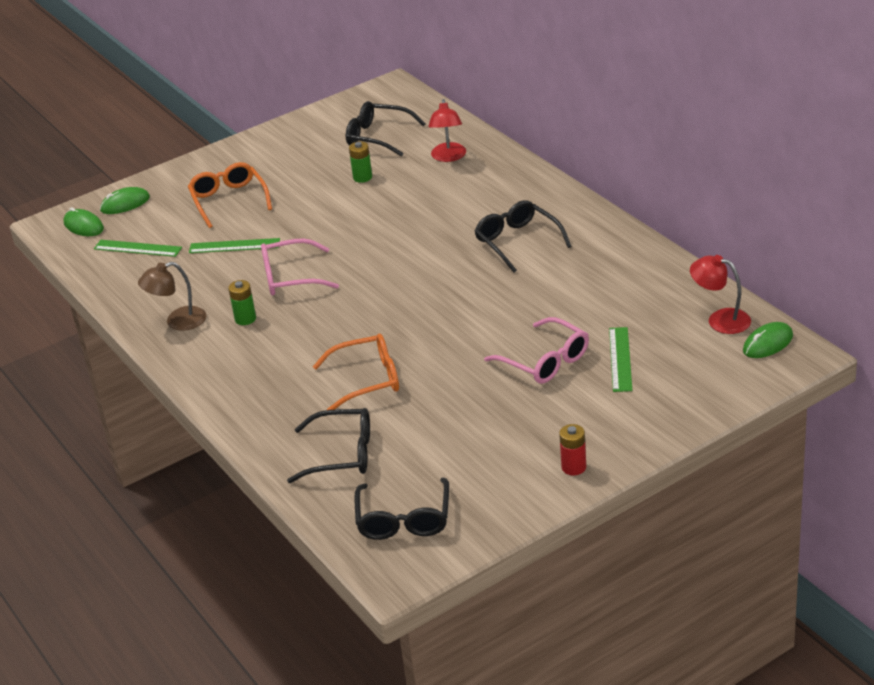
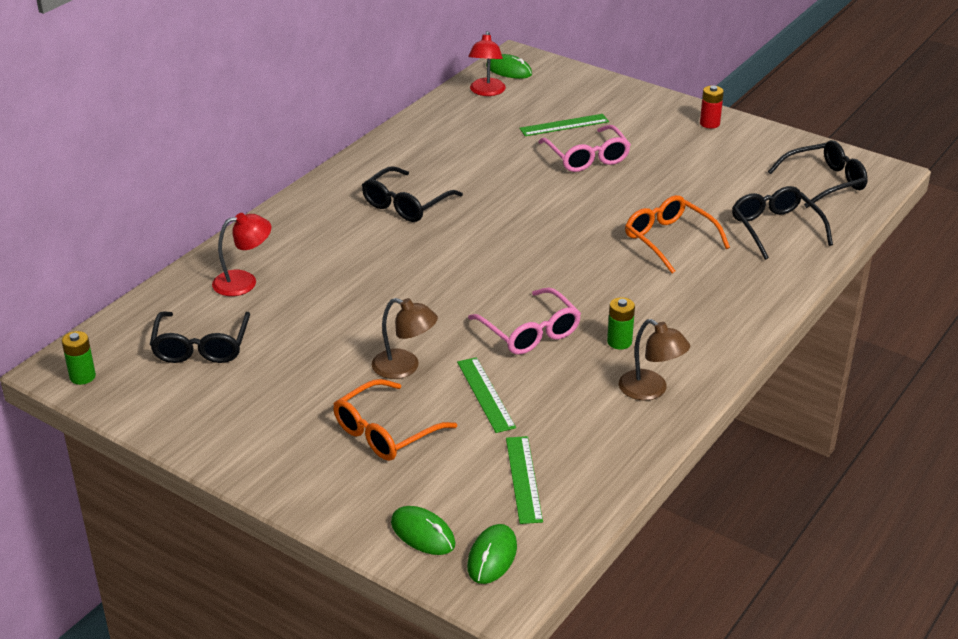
camera: 115 degrees left, 0 degrees up
(291, 215) = (404, 367): none -> brown lamp
(362, 177) = (303, 334): green battery -> green battery (82, 377)
(545, 361) = (587, 157): pink glasses -> pink glasses turned 135 degrees clockwise

